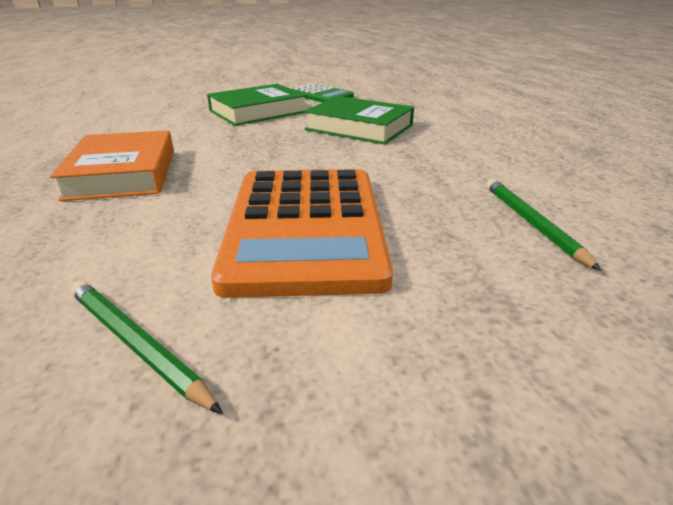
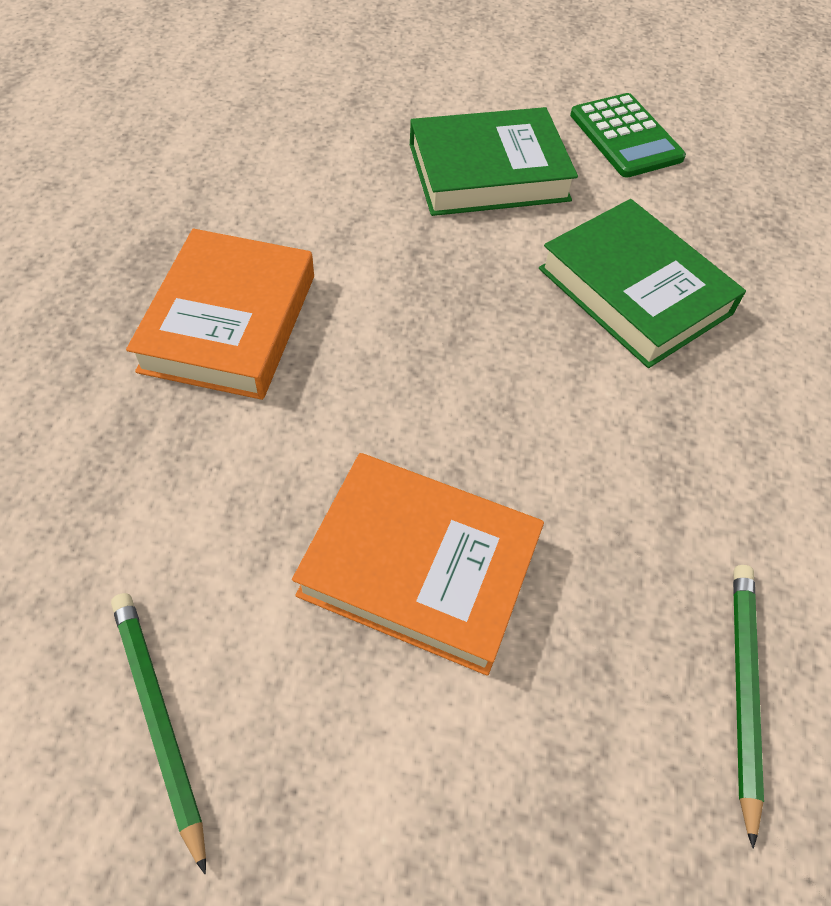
camera: 20 degrees right, 25 degrees up
(305, 227) = (419, 567): orange calculator -> orange book

